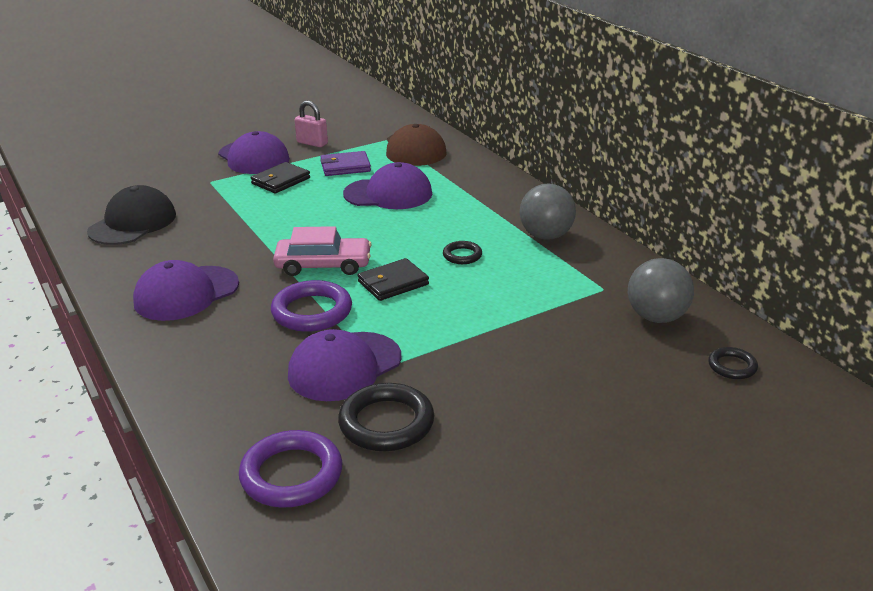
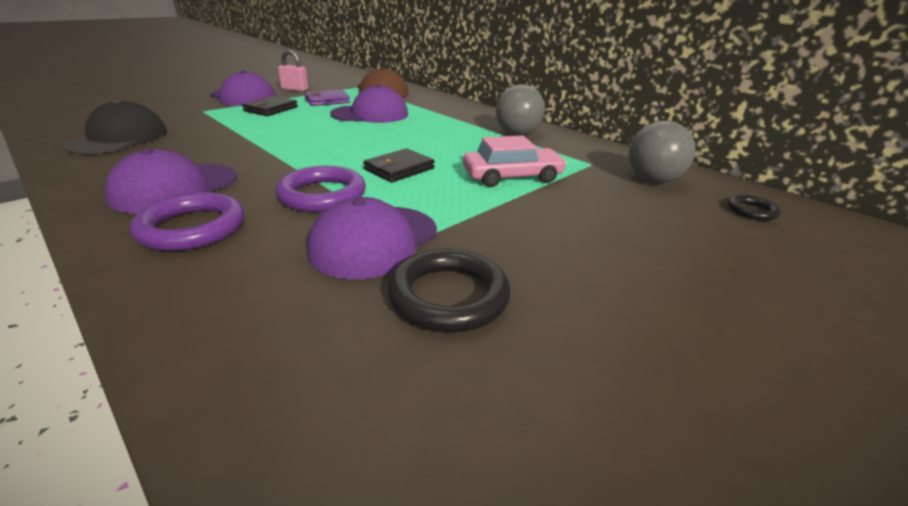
camera: 15 degrees left, 0 degrees up
(291, 474) = (340, 383): purple ring -> purple ring (192, 228)
(323, 265) = (325, 159): pink car -> pink car (512, 177)
(462, 255) = (454, 148): black ring -> none

